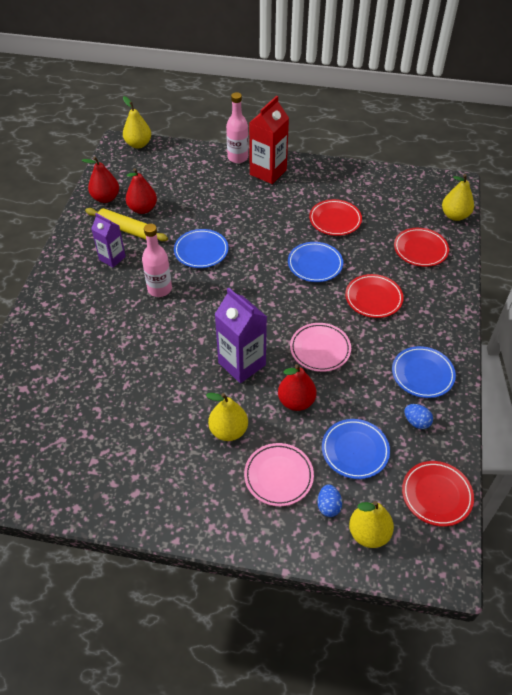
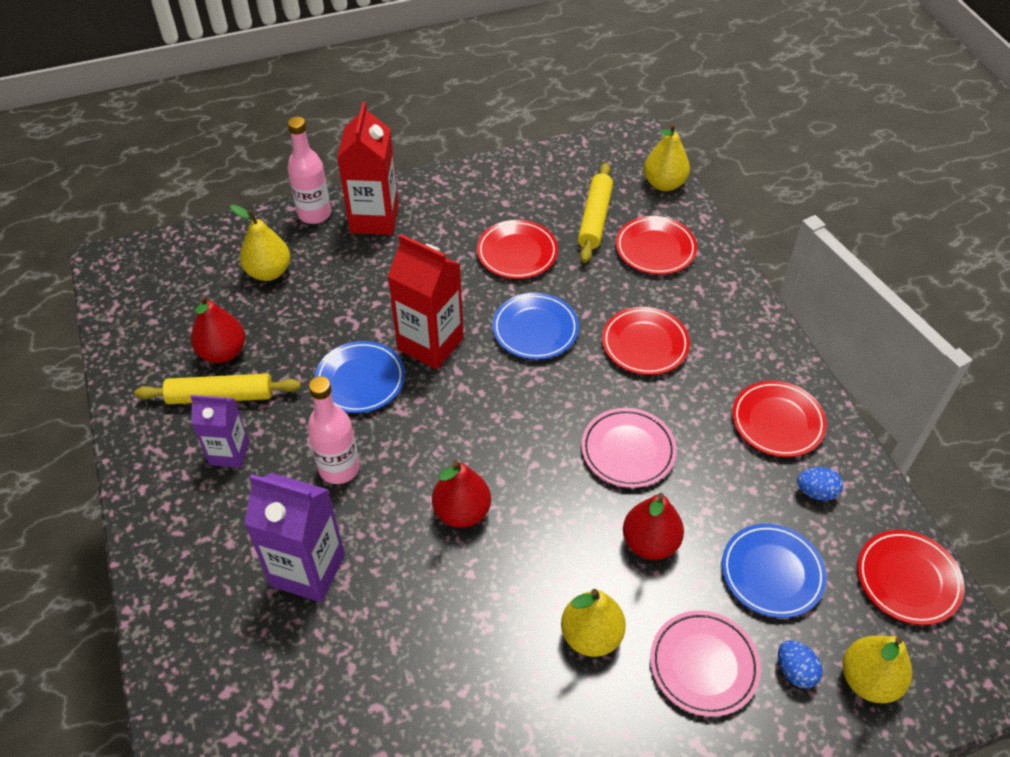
camera: 30 degrees left, 0 degrees up
(106, 198) = (149, 359): red pear -> red pear (462, 512)
(138, 144) = (143, 251): yellow pear -> yellow pear (269, 272)
(242, 364) = (539, 525): purple carton -> purple carton (308, 570)
(251, 248) = (430, 344): none -> red carton
(395, 219) = (594, 219): none -> yellow rolling pin
(422, 374) = (777, 422): blue plate -> red plate

